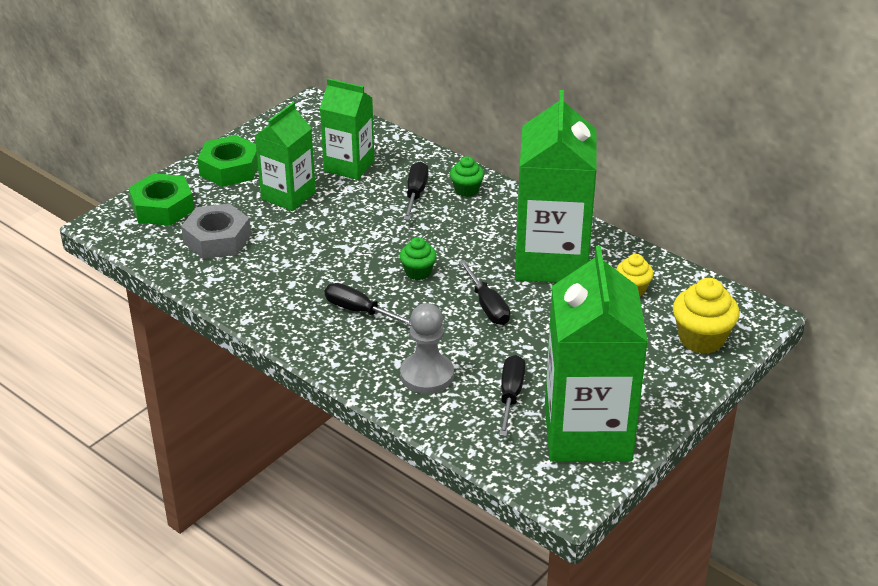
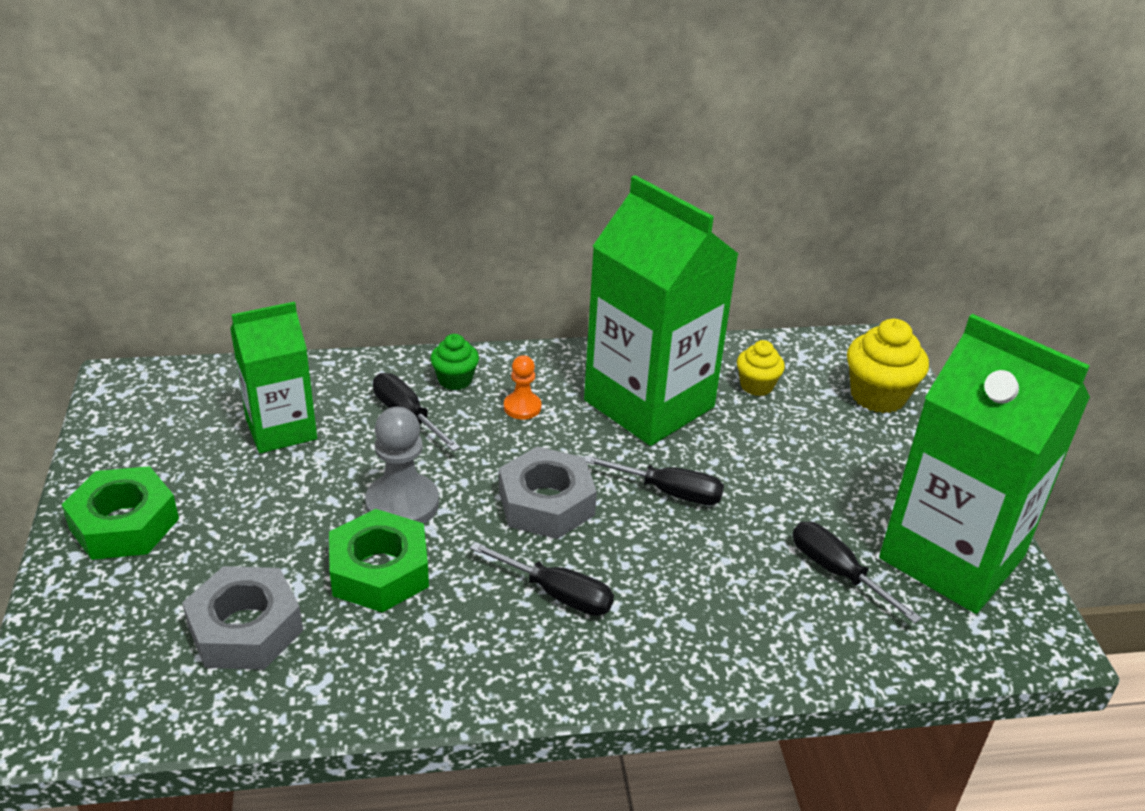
camera: 50 degrees left, 0 degrees up
(162, 207) = (98, 638): green nut -> green nut (380, 571)
(288, 195) = (258, 510): green carton -> none
(359, 311) = (556, 593): black screwdriver -> black screwdriver turned 135 degrees counterclockwise
(418, 272) = (546, 503): green cupcake -> grey nut
(427, 375) = (735, 614): grey pawn -> grey pawn (402, 504)
(479, 223) = (522, 407): none -> orange pawn

